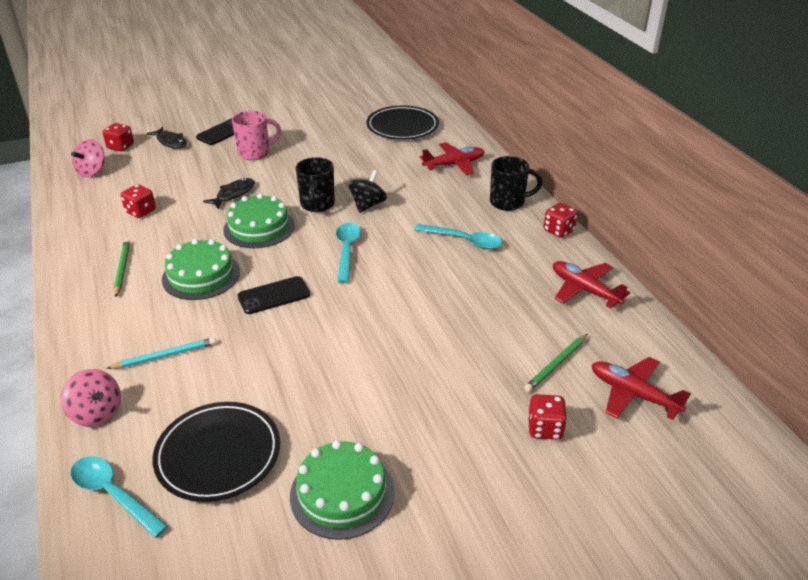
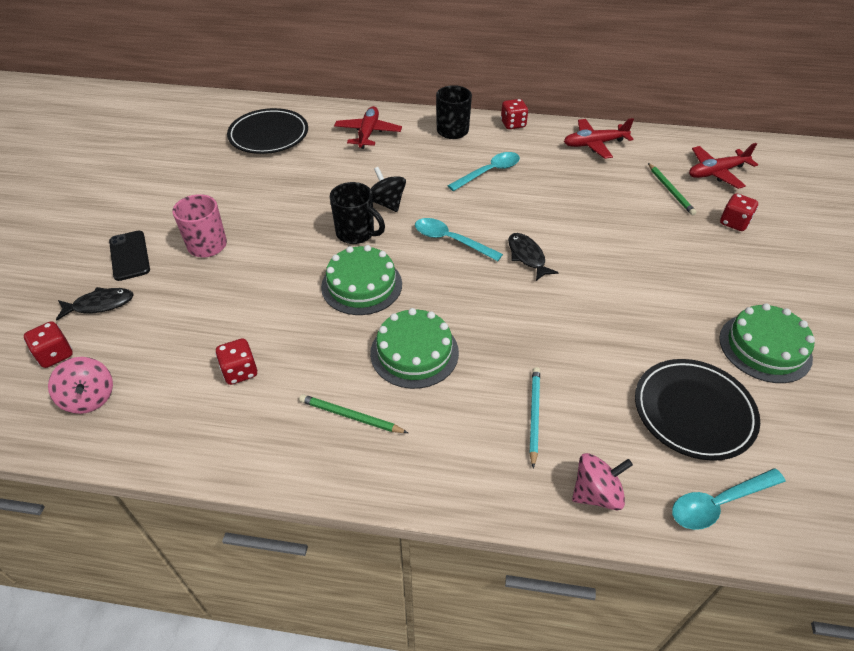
camera: 60 degrees left, 10 degrees up
(233, 194) = (278, 285): black fish -> black fish (527, 256)
(274, 296) = (487, 309): black phone -> none

